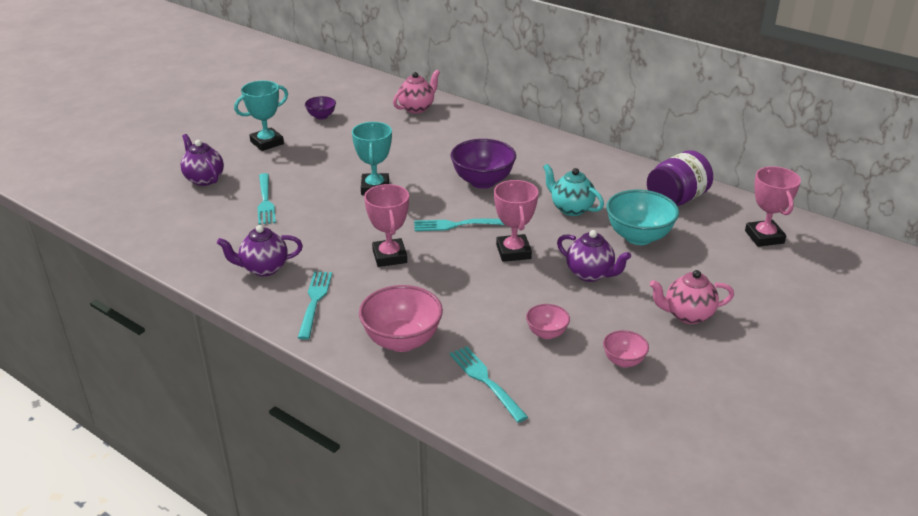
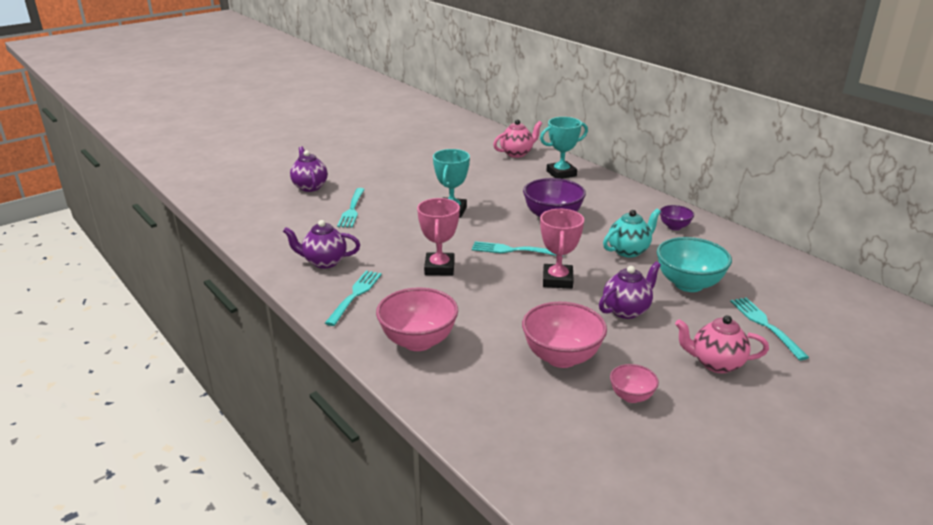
camera: 15 degrees right, 5 degrees down
(267, 143) = (375, 166): turquoise trophy -> turquoise trophy (561, 173)
(321, 116) = (430, 151): purple bowl -> purple bowl (674, 227)
(485, 381) = (482, 391): turquoise fork -> turquoise fork (765, 325)
(546, 333) = (561, 357): pink bowl -> pink bowl, size x1.87
(571, 209) = (629, 251): turquoise teapot -> turquoise teapot turned 90 degrees clockwise
(590, 274) = (626, 310): purple teapot -> purple teapot turned 90 degrees counterclockwise
(676, 199) = (740, 256): purple jar -> none
(764, 237) = (824, 302): pink trophy -> none

